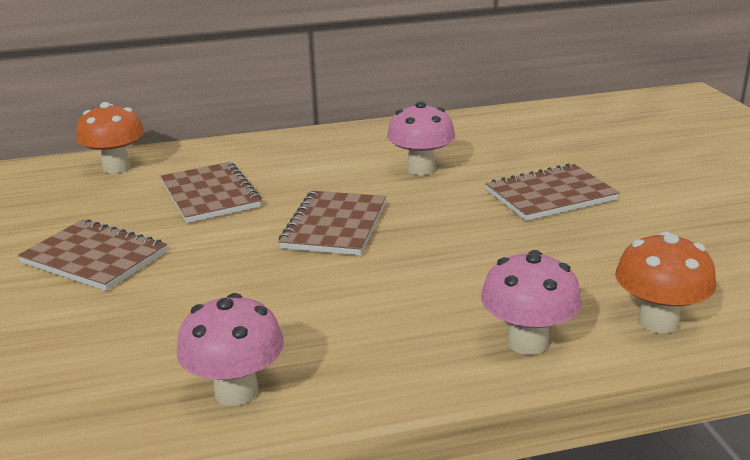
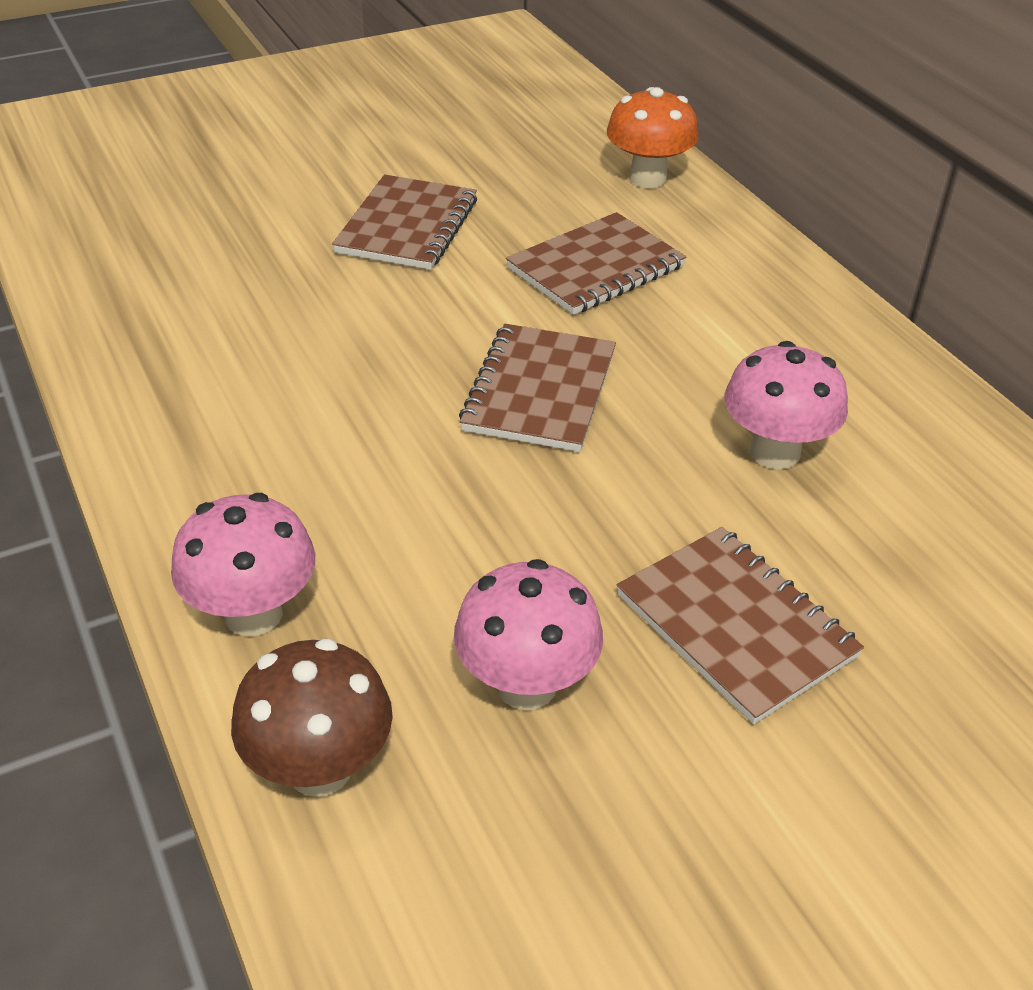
camera: 75 degrees right, 15 degrees up
(236, 391) = (149, 383): pink mushroom -> pink mushroom (526, 685)
(335, 226) = (540, 391): brown notebook -> brown notebook turned 75 degrees counterclockwise
(658, 321) = (320, 768): orange mushroom -> brown mushroom

